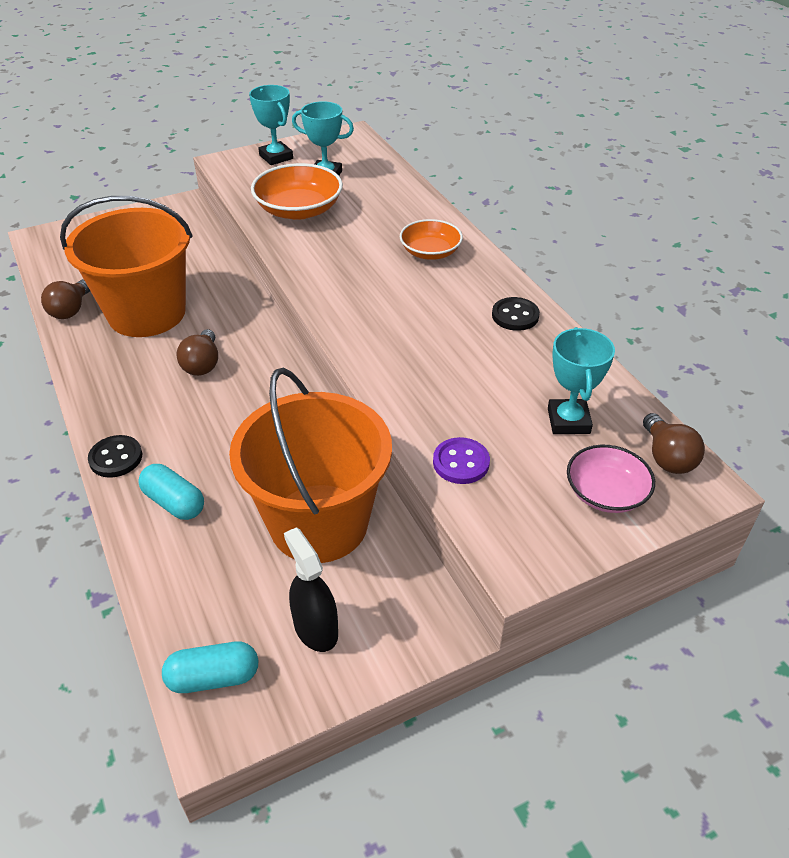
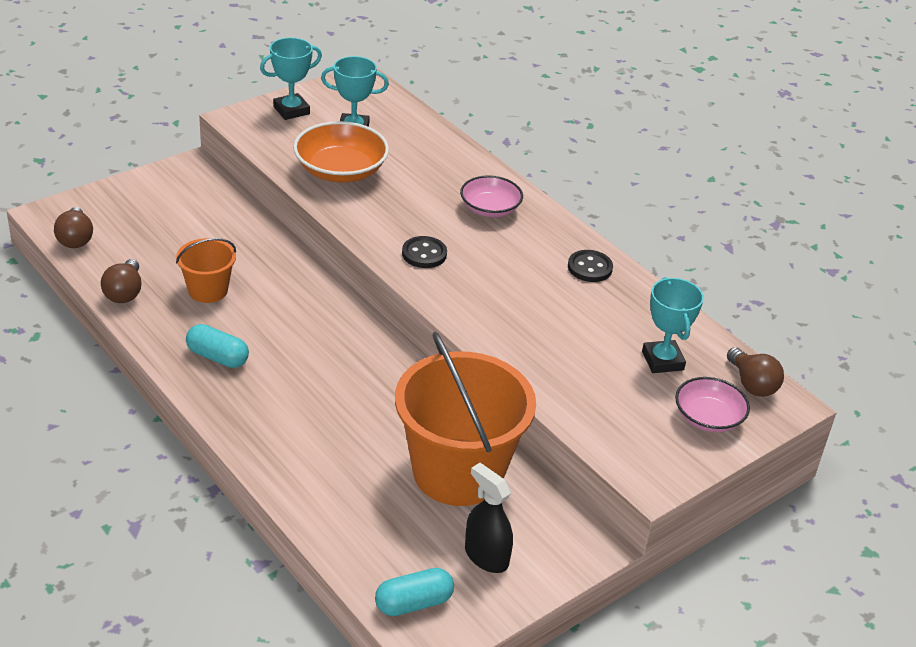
camera: 15 degrees left, 5 degrees down
(116, 458) = (243, 434): black button -> black button (424, 254)
(147, 313) = (208, 290): orange bucket -> orange bucket, size x0.49
(174, 502) = (317, 468): turquoise capsule -> turquoise capsule (217, 357)
(202, 364) = (289, 338): brown light bulb -> brown light bulb (75, 239)
(276, 157) = (291, 110): turquoise trophy -> turquoise trophy turned 75 degrees counterclockwise
(430, 252) = (490, 209): orange bowl -> pink bowl
(461, 462) = (580, 404): purple button -> none

